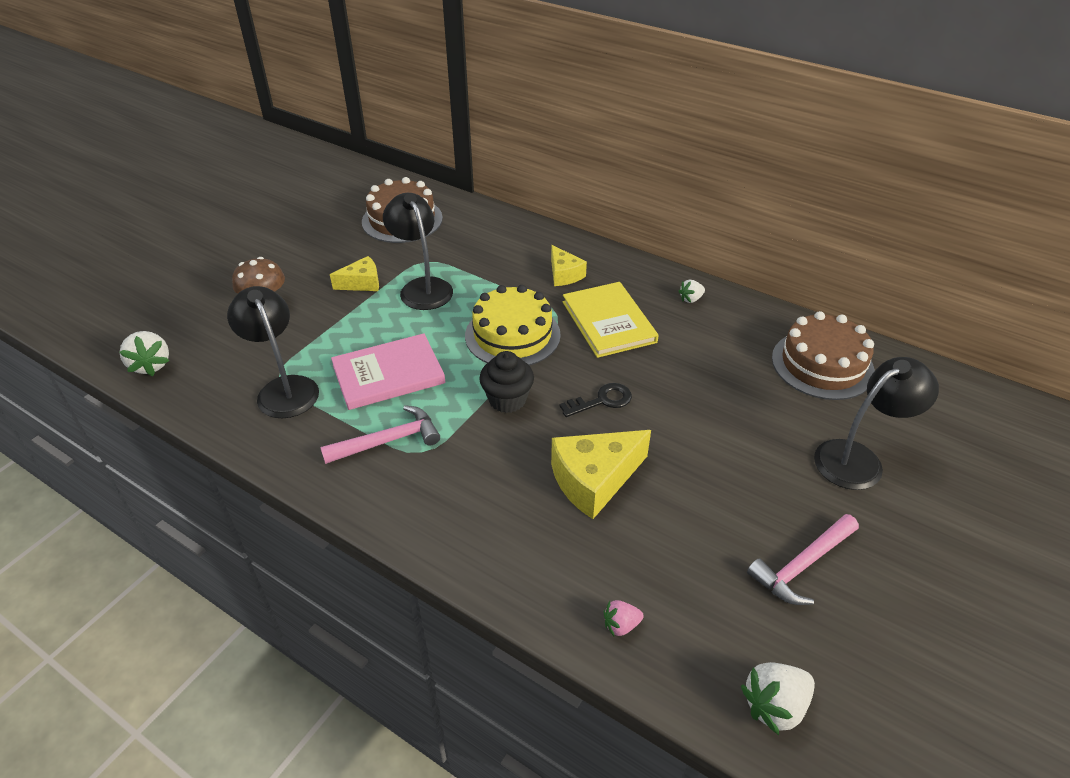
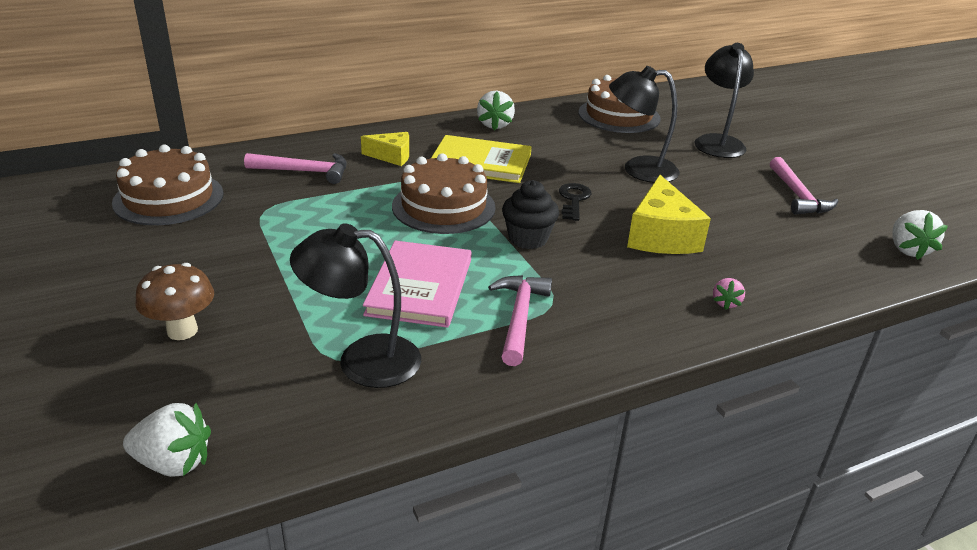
camera: 60 degrees left, 10 degrees down
(362, 283) = (244, 255): yellow cheese -> none
(422, 287) = (306, 225): black lamp -> black lamp (638, 169)
(494, 249) = (304, 171): none -> pink hammer
(512, 335) = (443, 206): yellow cake -> brown cake
(621, 625) = (815, 278): pink strawberry -> pink strawberry (725, 303)
(691, 299) = (495, 125): white strawberry -> white strawberry, size x1.72

